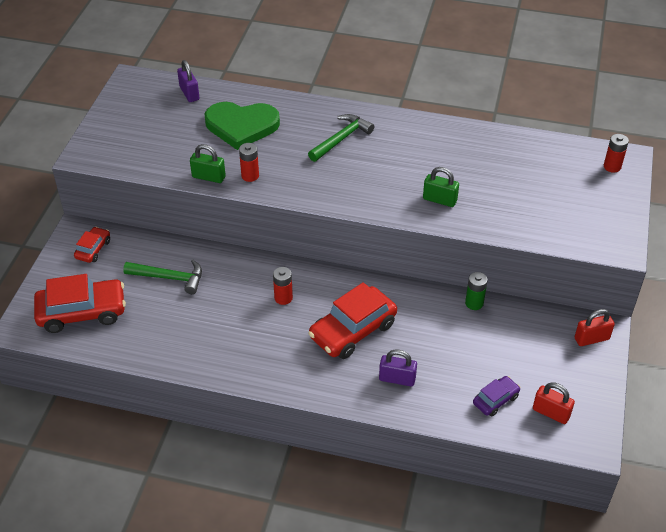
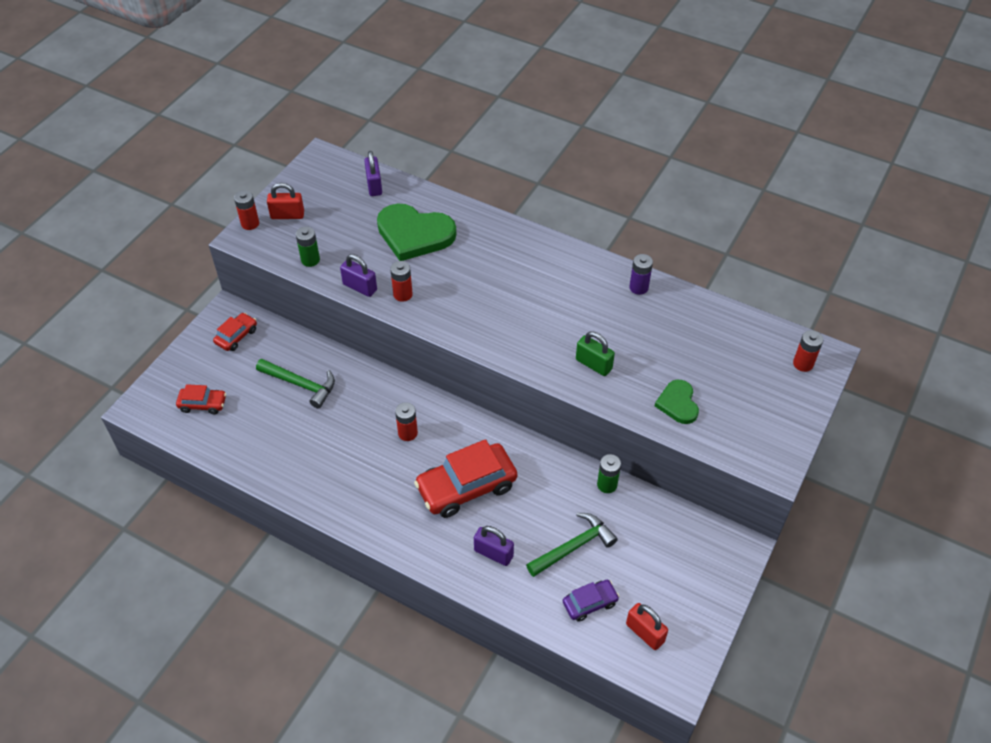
camera: 15 degrees right, 5 degrees up
(82, 312) = (203, 404): red car -> red car, size x0.52
(85, 143) = (250, 223): none -> red battery
(154, 163) = (310, 260): none -> green battery
(208, 177) = (360, 287): green padlock -> purple padlock
(341, 139) = (514, 270): green hammer -> green hammer (573, 547)
(454, 133) = (638, 287): none -> purple battery
(522, 216) = (678, 403): none -> green heart
(591, 339) = (722, 556): red padlock -> red padlock (287, 215)

